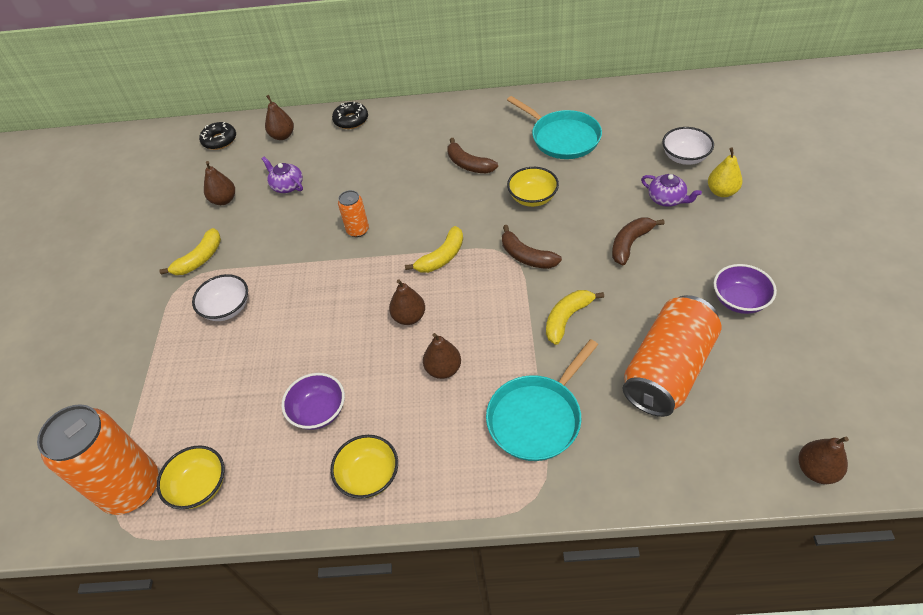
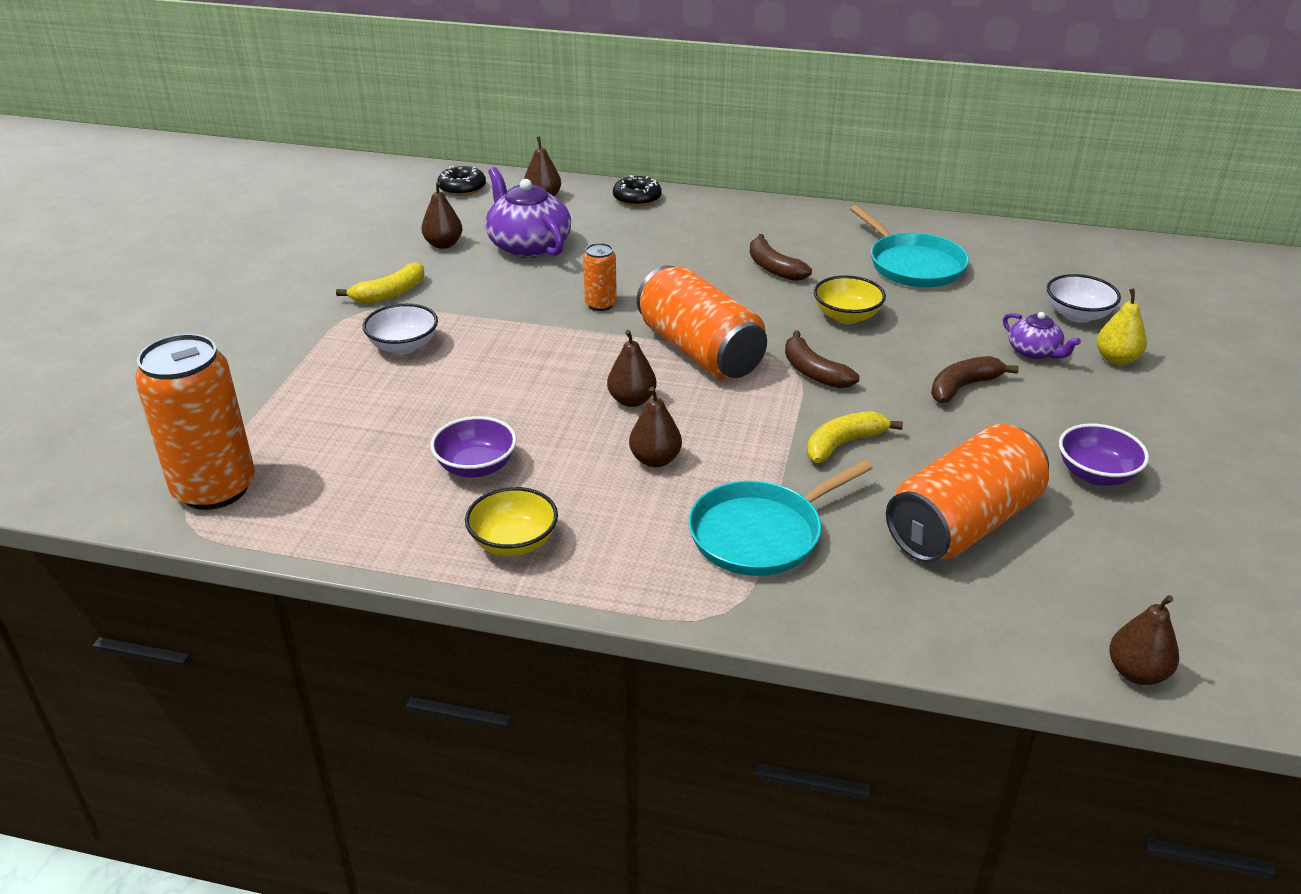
camera: 10 degrees right, 15 degrees down
(200, 486) = (298, 505): yellow bowl -> none
(287, 186) = (528, 245): purple teapot -> purple teapot, size x1.82
(442, 257) = (700, 351): yellow banana -> orange can

